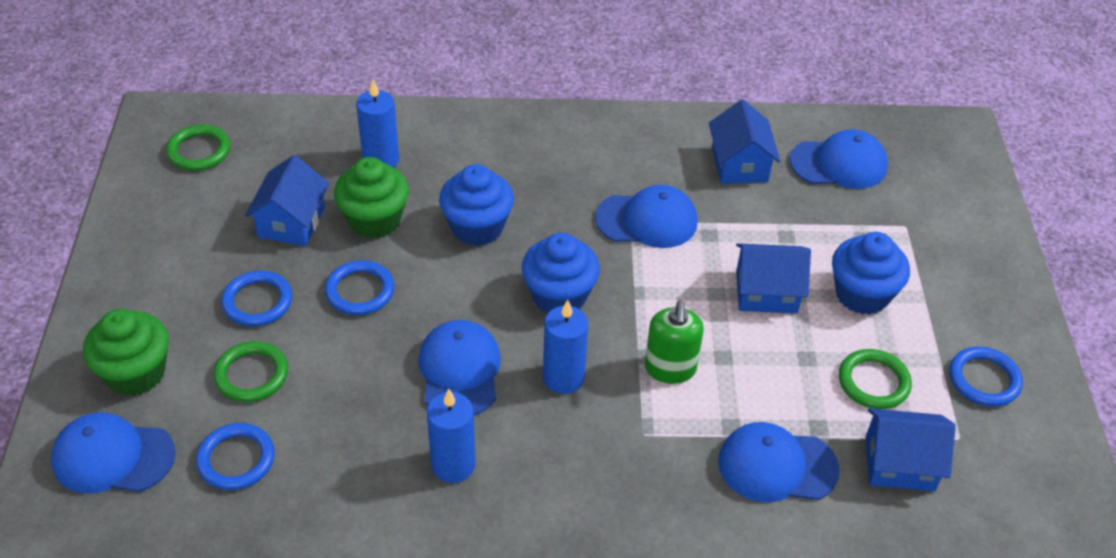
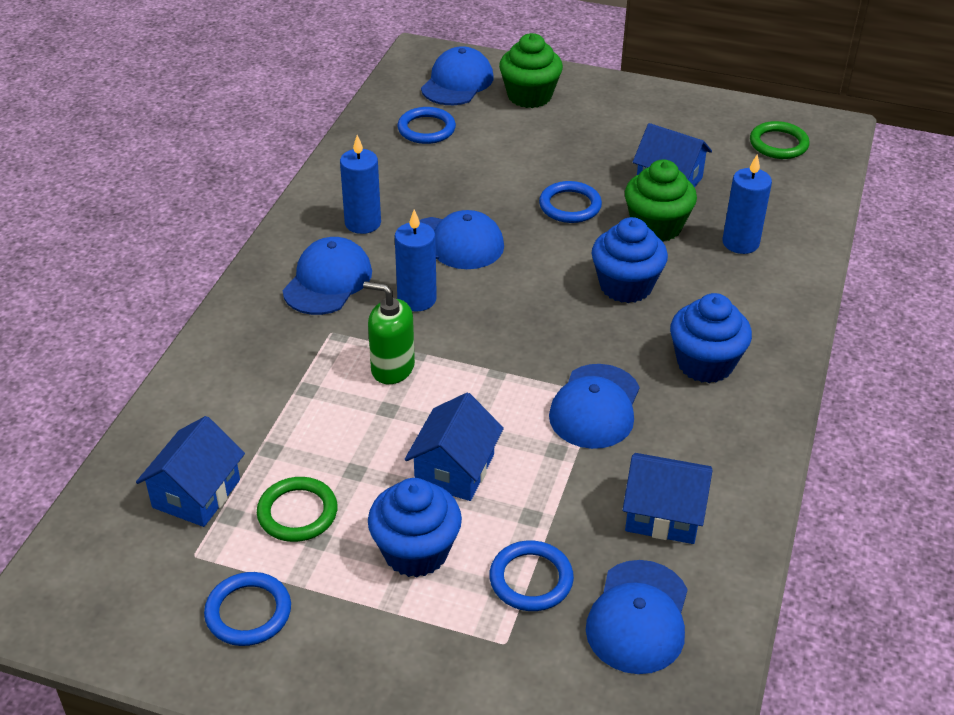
camera: 110 degrees right, 5 degrees down
(251, 375) = (503, 143): green ring -> none
(257, 301) = (579, 154): blue ring -> blue ring (531, 579)
(559, 296) = (514, 319): blue cupcake -> blue cupcake (705, 363)
(777, 466) = (248, 405): blue cap -> blue cap (328, 281)

